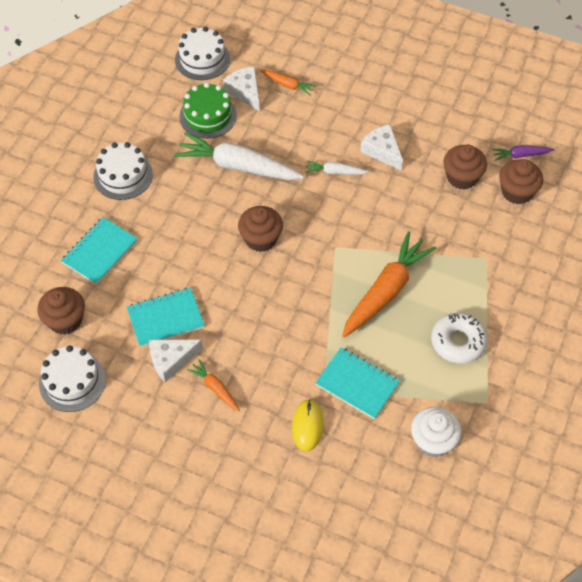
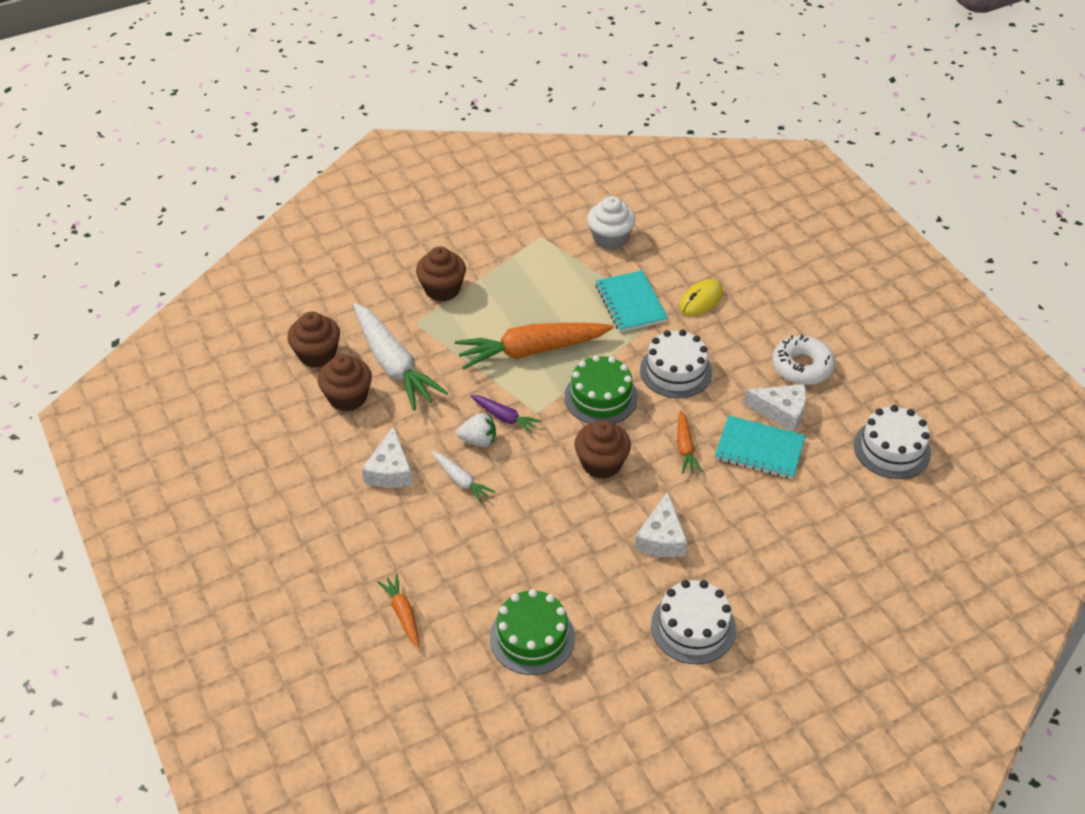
camera: 140 degrees left, 10 degrees down
(65, 320) = (865, 507): brown cupcake -> brown cupcake (442, 289)
(100, 252) = (782, 554): turquoise notebook -> none
(202, 59) = (467, 724): white cake -> white cake (676, 371)
(215, 388) = (758, 368): orange carrot -> orange carrot (685, 448)
(237, 166) = (555, 553): white carrot -> white carrot (394, 365)
(245, 92) = (460, 639): white cheese -> white cheese (662, 538)
(305, 286) = (601, 397): none -> green cake
(351, 203) = (478, 440): none -> white strawberry
(458, 342) = (515, 283): white donut -> white donut (802, 367)
(520, 155) = (269, 382): purple carrot -> purple carrot (505, 417)

